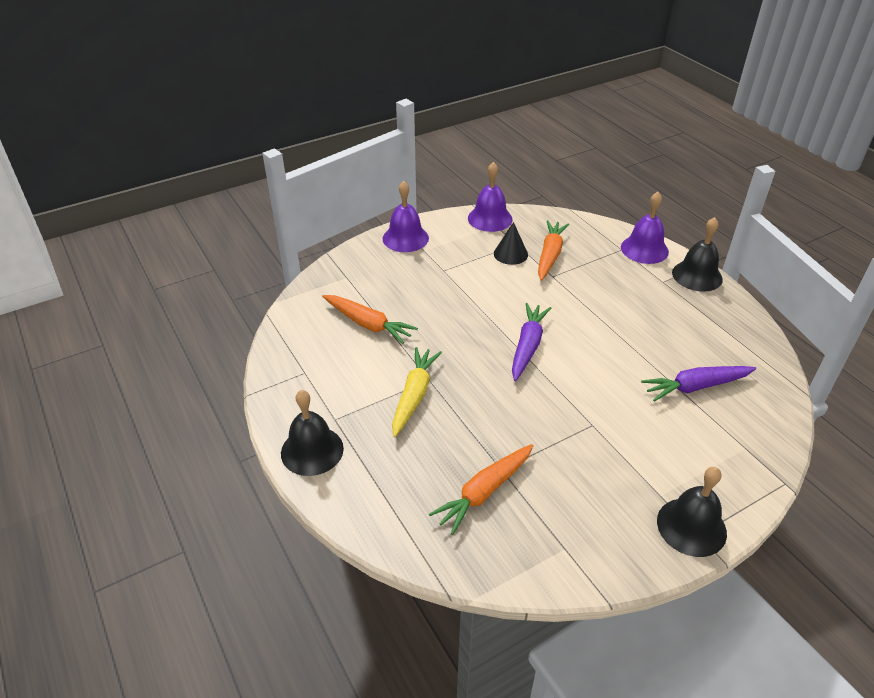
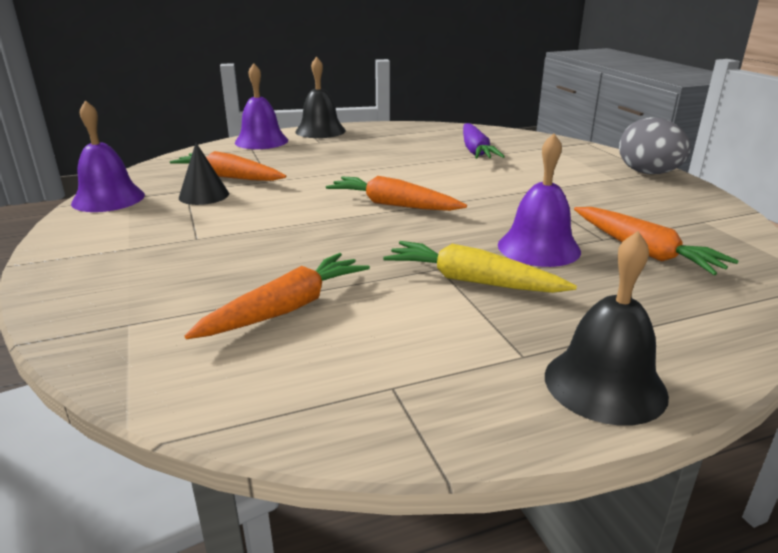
camera: 80 degrees left, 15 degrees down
(405, 238) = (76, 260): purple bell -> purple bell (538, 247)
(527, 346) = (393, 205): purple carrot -> orange carrot
(691, 526) = (648, 173): black bell -> grey egg

